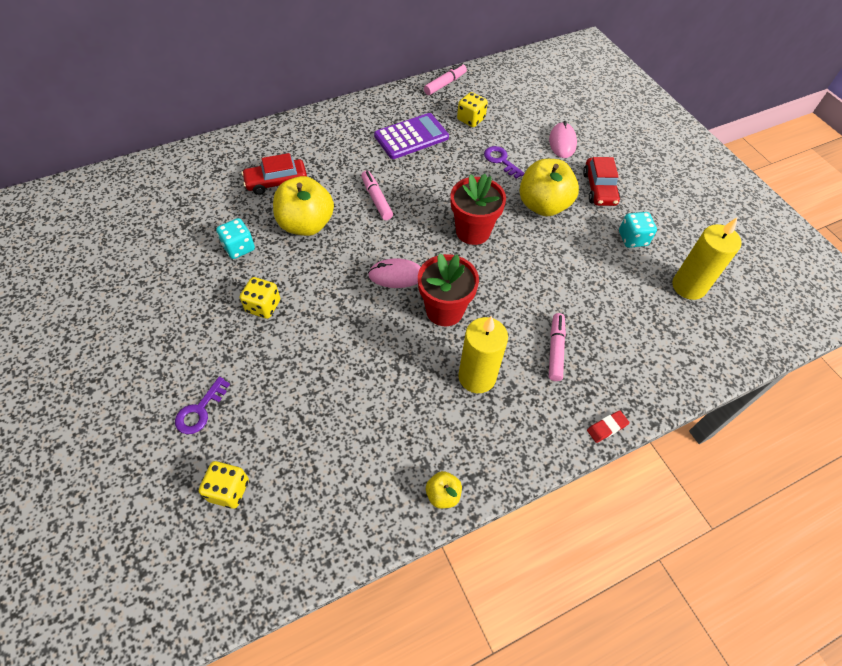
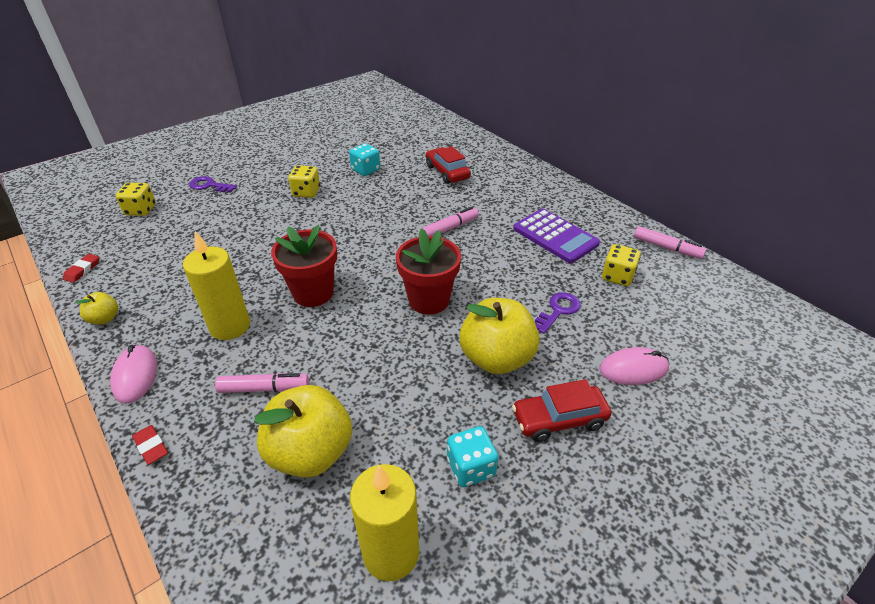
camera: 80 degrees right, 15 degrees down
(306, 224) = (402, 196): yellow apple -> yellow apple (311, 452)
(346, 539) = (82, 270): none -> red eraser
(396, 275) = (353, 255): pink mouse -> pink mouse (135, 376)

